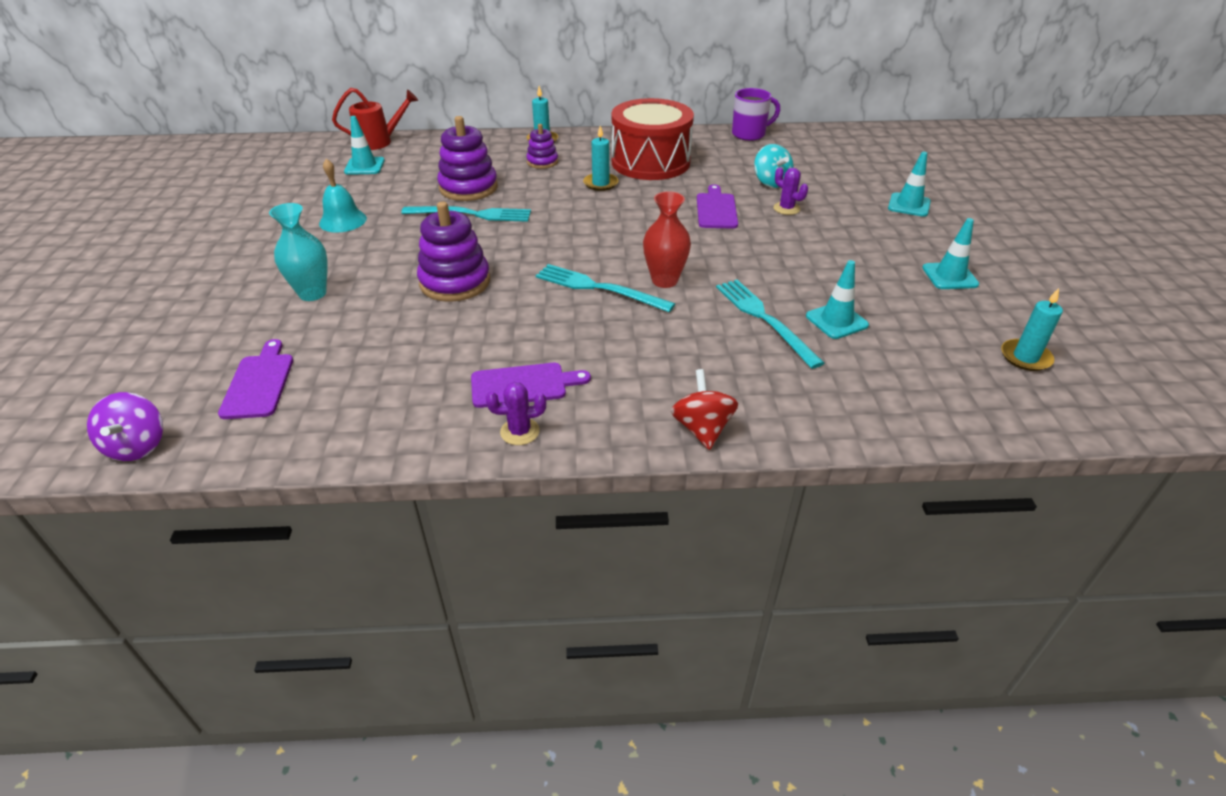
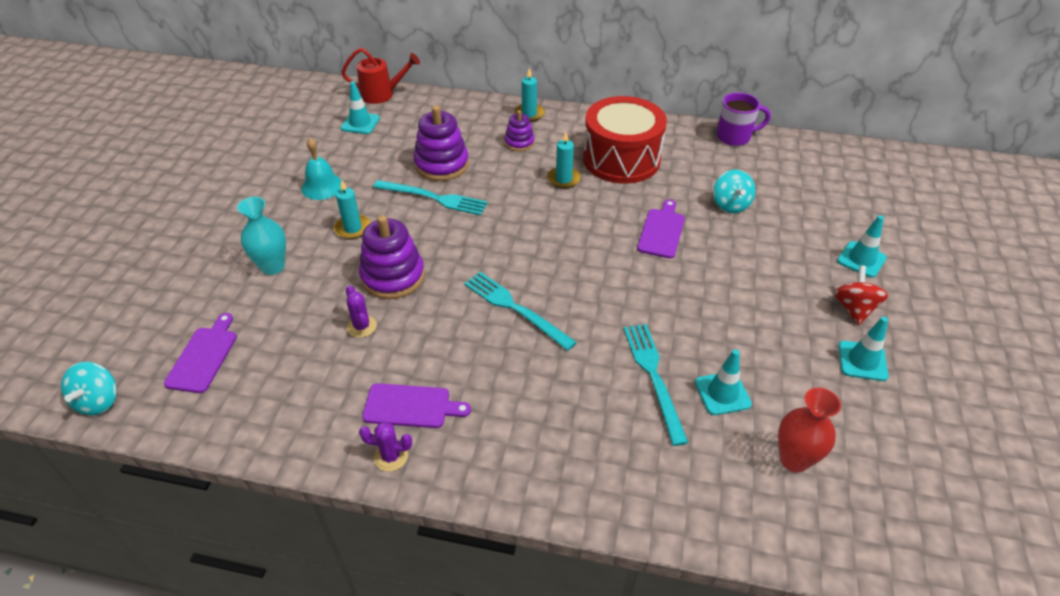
camera: 15 degrees right, 5 degrees up
(138, 446) = (99, 401): purple spinning top -> turquoise spinning top
(664, 280) = (578, 311): red vase -> red vase (794, 459)
(702, 429) = (546, 491): red spinning top -> red spinning top (854, 309)
(786, 208) = (732, 242): purple cactus -> purple cactus (362, 326)
(1025, 357) = (894, 479): turquoise candle -> turquoise candle (353, 228)

